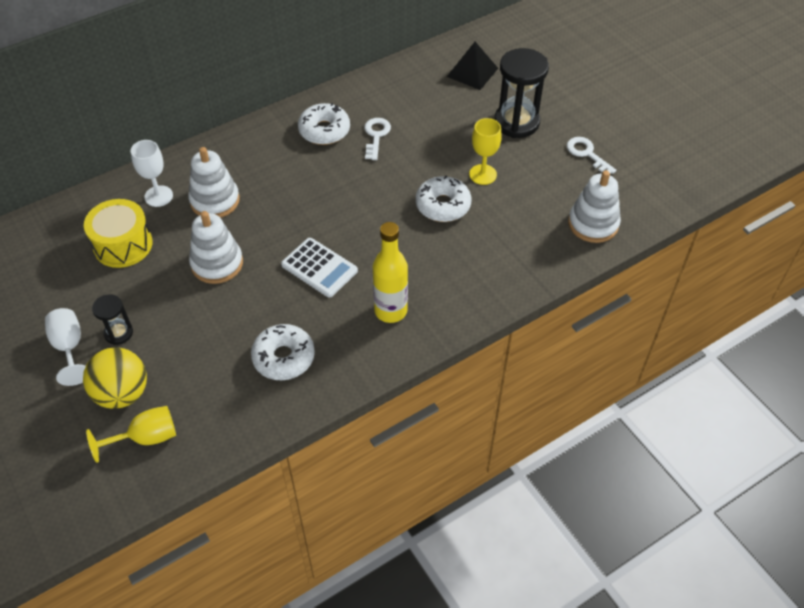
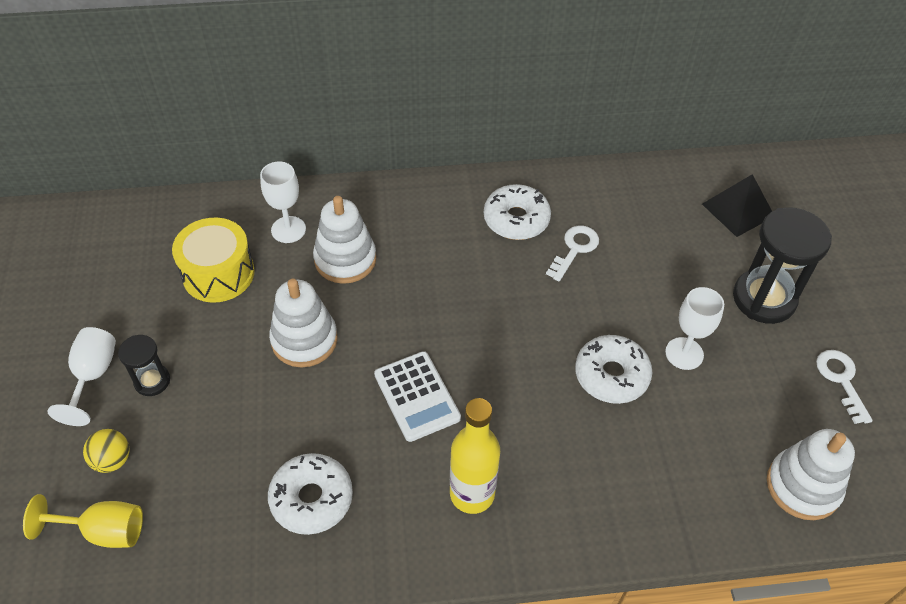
camera: 25 degrees right, 0 degrees up
(122, 393) = (112, 460): yellow ball -> yellow ball, size x0.57
(483, 174) = (684, 353): yellow goblet -> white goblet

